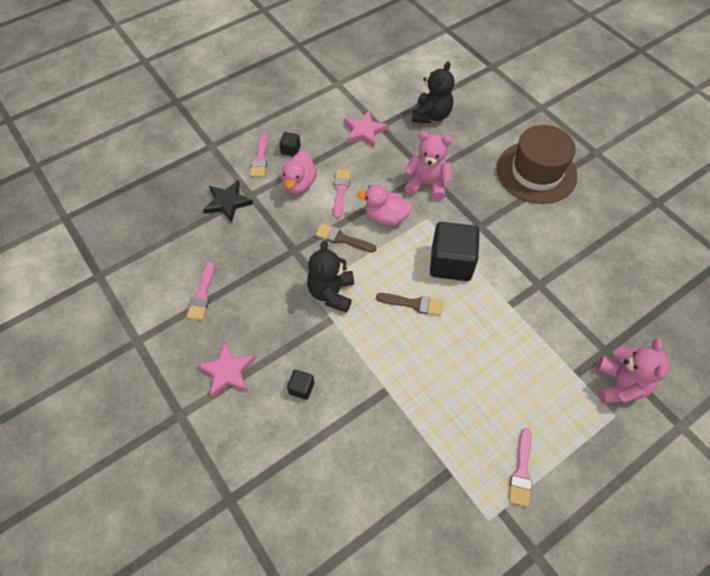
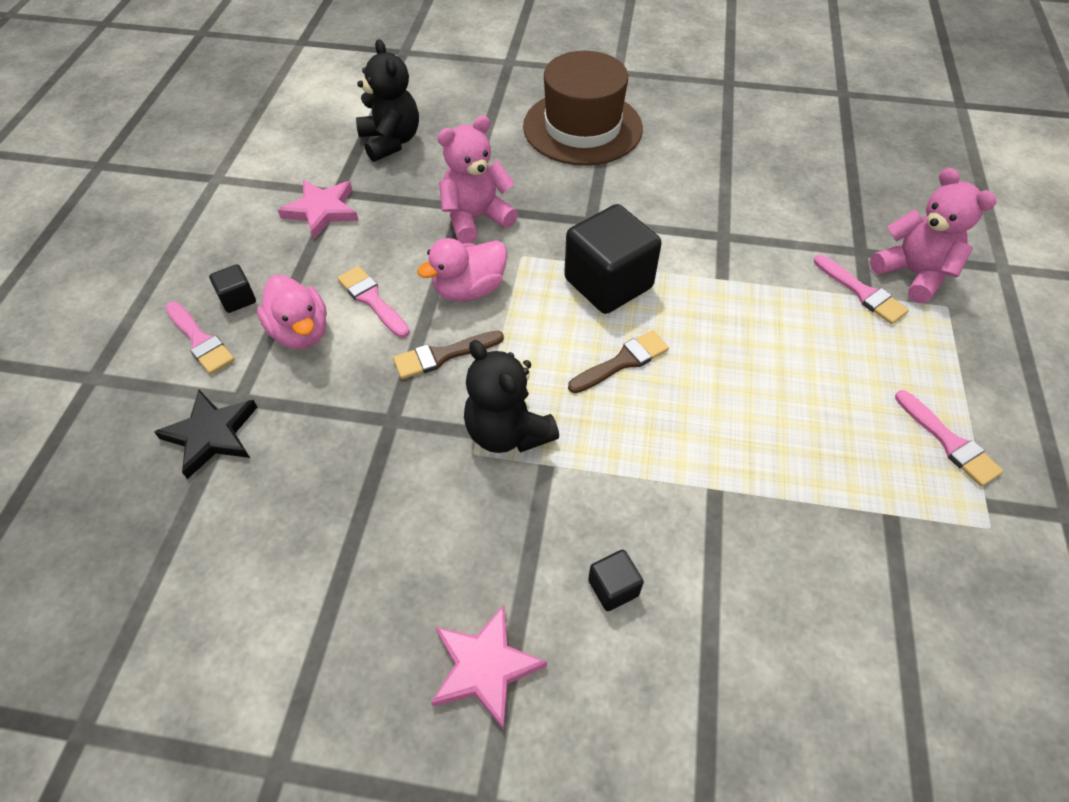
camera: 45 degrees left, 5 degrees down
(202, 294) = (316, 595): pink brush -> pink brush (862, 292)

